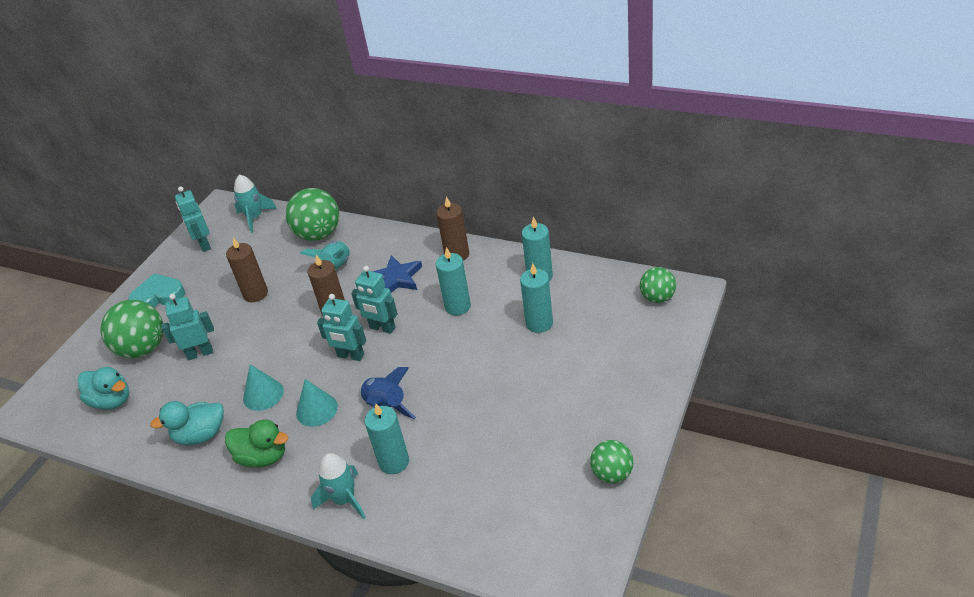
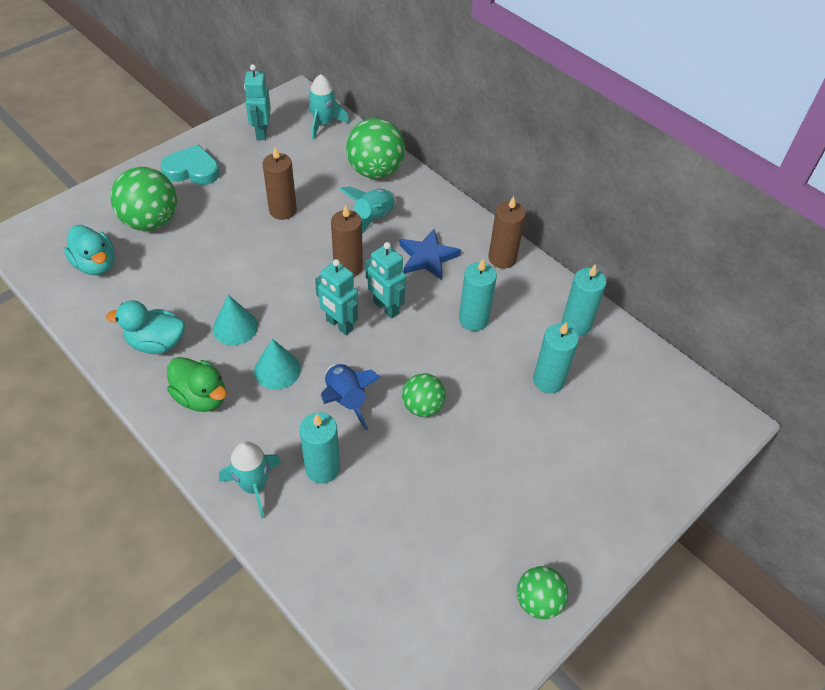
camera: 15 degrees right, 10 degrees up
(200, 353) = (199, 252): turquoise robot -> none
(657, 298) = (692, 411): green ball -> green ball (422, 406)

